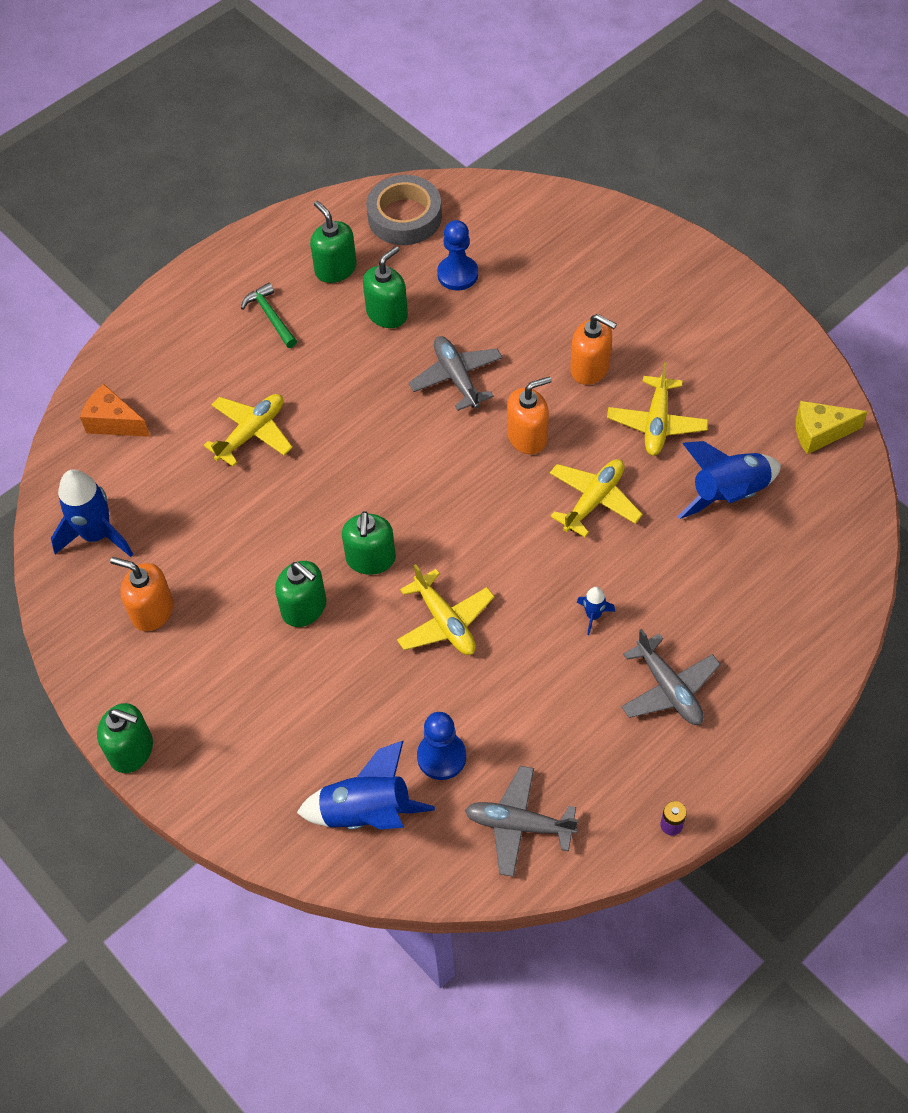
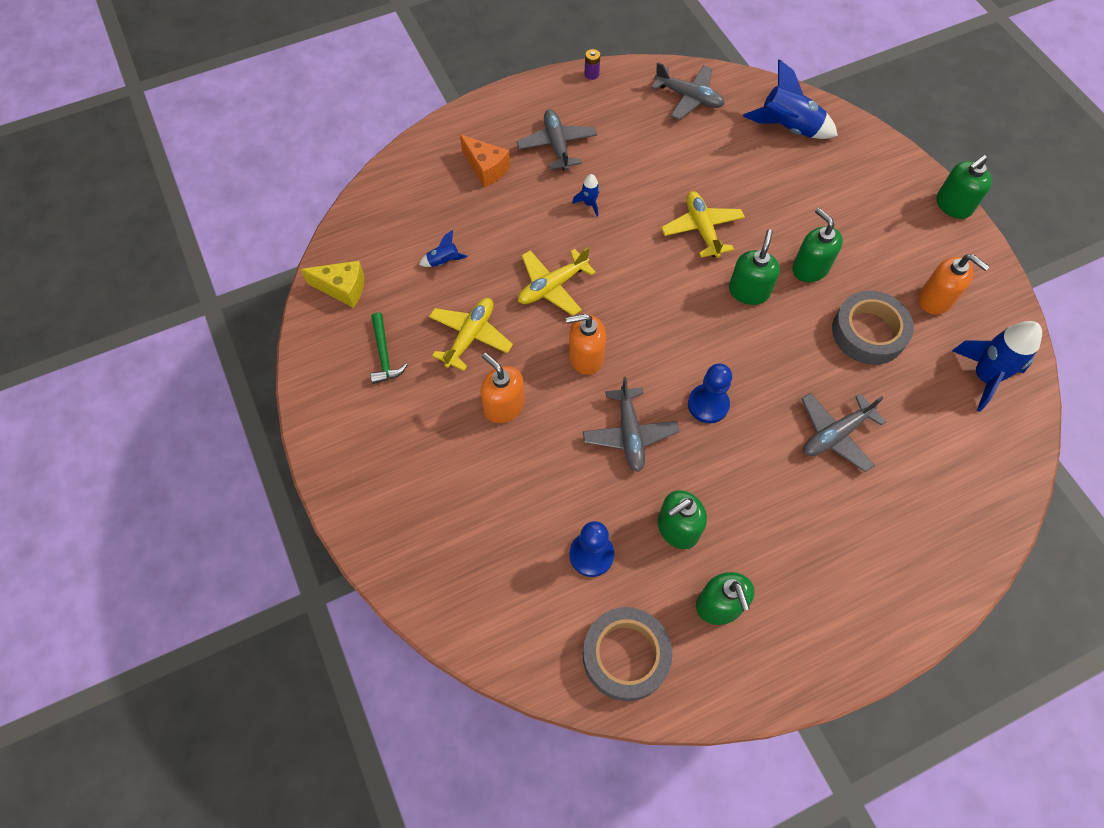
camera: 165 degrees left, 5 degrees up
(114, 422) = (970, 486): orange cheese -> orange cheese (486, 168)
(132, 750) = (953, 205): green soap dispenser -> green soap dispenser turned 75 degrees counterclockwise
(227, 549) = (868, 332): none -> grey tape
(251, 433) = (835, 434): yellow plane -> grey plane
(270, 316) = (800, 564): green hammer -> green hammer (384, 354)
(441, 757) = (729, 146): blue pawn -> blue pawn (708, 404)
(728, 494) = (443, 261): blue rocket -> blue rocket, size x0.48

